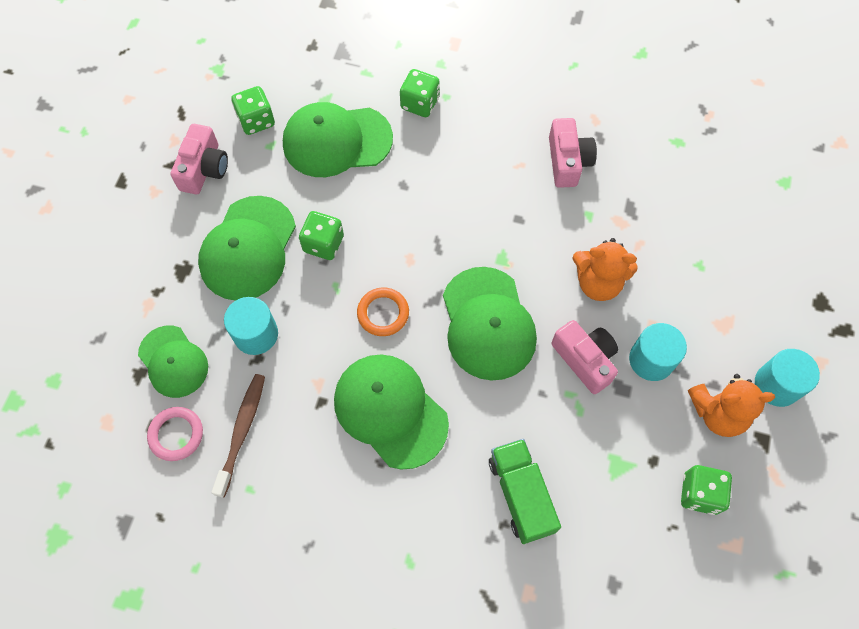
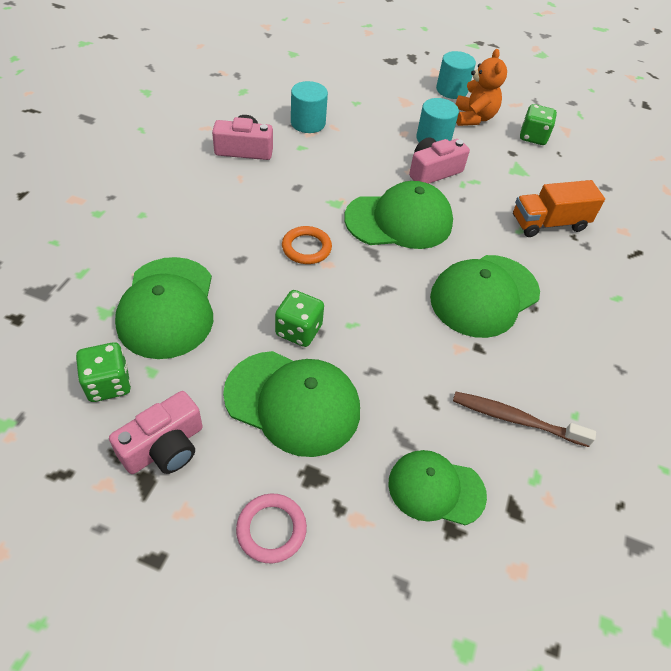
camera: 90 degrees left, 15 degrees down
(173, 361) = (436, 489): green cap -> green cap turned 135 degrees counterclockwise
(176, 434) = (525, 486): pink ring -> pink ring (271, 529)
(204, 169) = (164, 447): pink camera -> pink camera turned 120 degrees clockwise
(256, 334) = (403, 400): turquoise cylinder -> turquoise cylinder (308, 123)
(383, 313) = (384, 290): orange ring -> orange ring (306, 248)
(420, 103) = (143, 235): green dice -> none
(521, 495) = (548, 223): green truck -> orange truck
(598, 283) = (365, 153): orange teddy bear -> none

